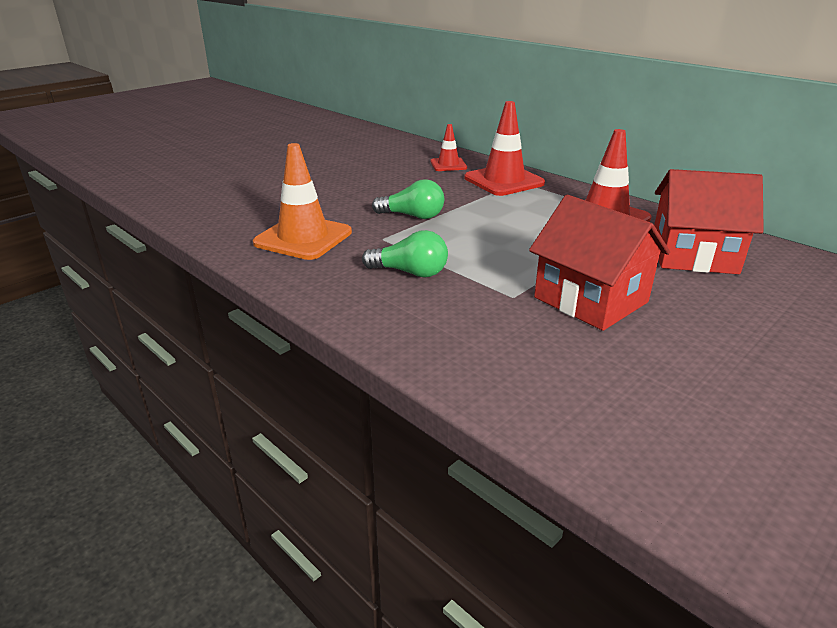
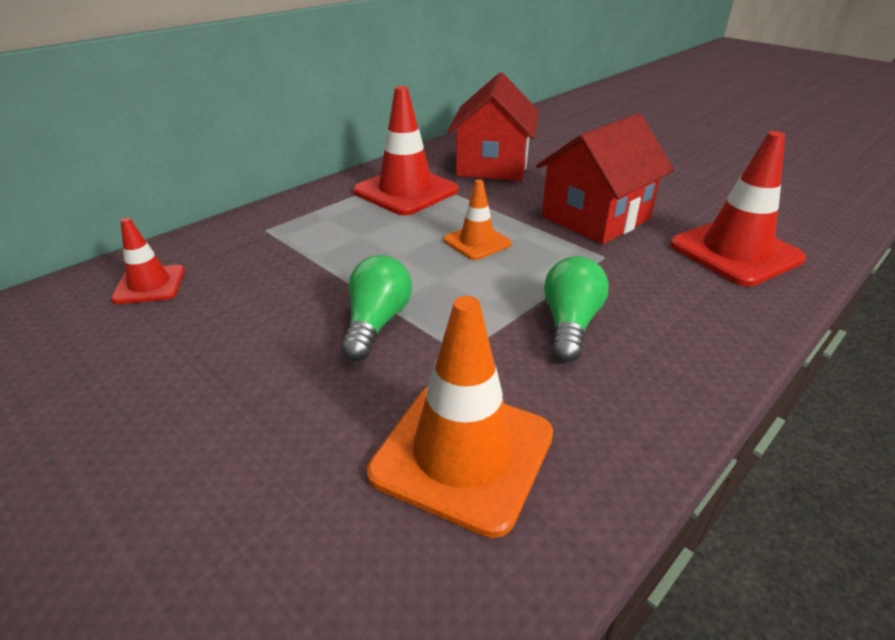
camera: 90 degrees left, 5 degrees up
(504, 181) = (256, 240): red traffic cone -> red traffic cone (735, 252)
(522, 245) = (477, 242): none -> orange traffic cone

